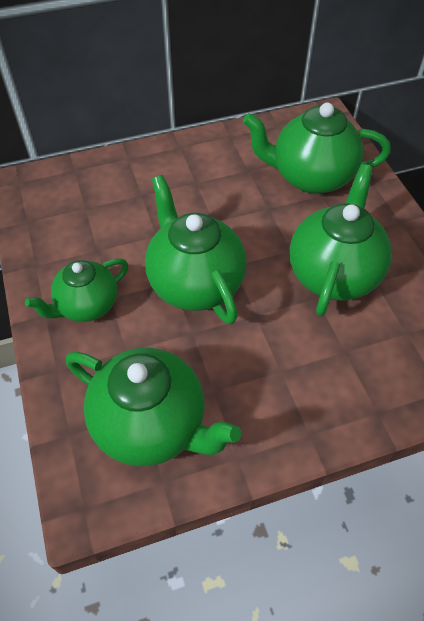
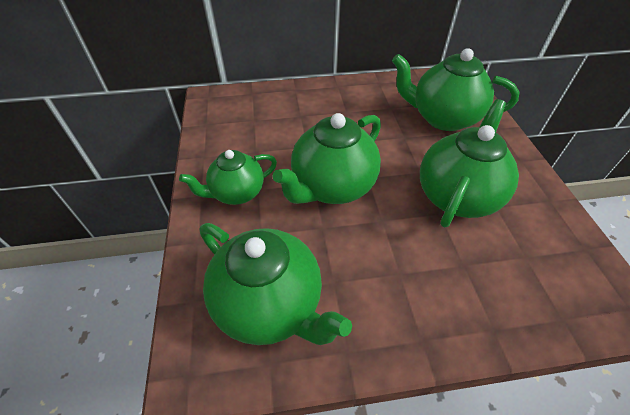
camera: 10 degrees right, 5 degrees down
(194, 283) = (332, 187): green teapot -> green teapot turned 120 degrees counterclockwise

